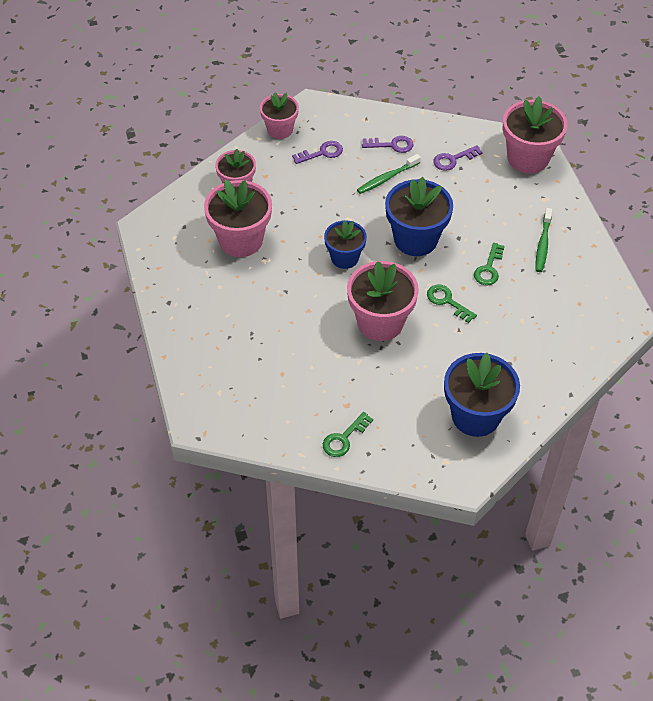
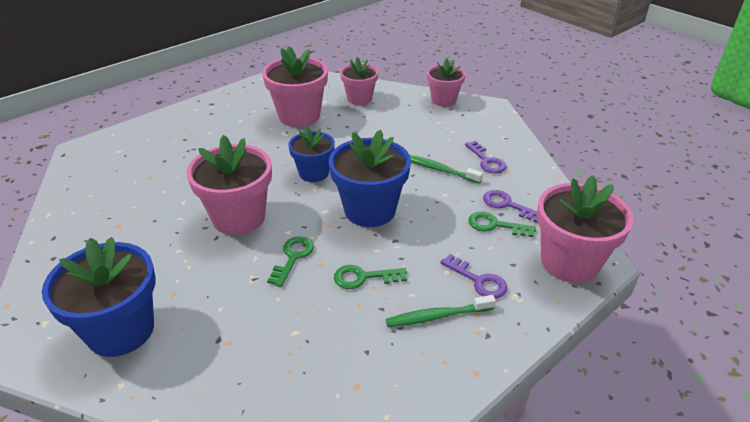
camera: 65 degrees right, 15 degrees down
(322, 153) = (437, 126): purple key -> purple key (478, 280)
(344, 438) = (71, 235): green key -> green key (495, 225)

